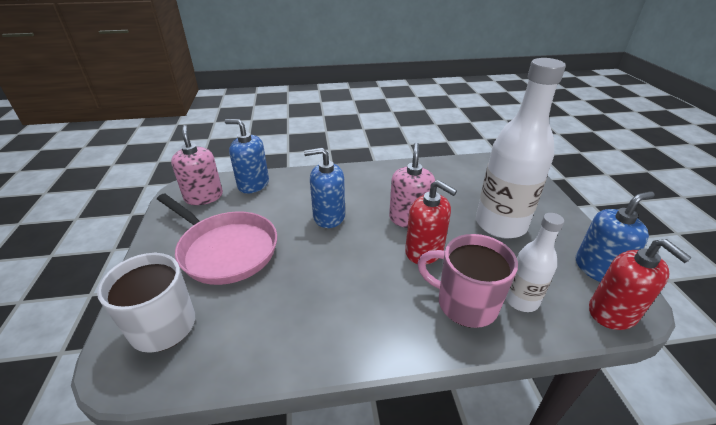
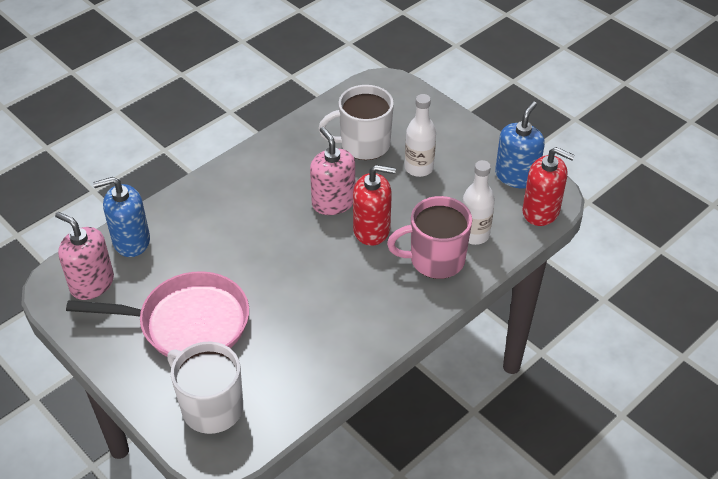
camera: 35 degrees left, 10 degrees up
(328, 216) = (253, 238): blue soap dispenser -> none
(464, 192) = (363, 145): none -> white mug
(500, 224) = (419, 168): white bottle -> white bottle, size x0.54

